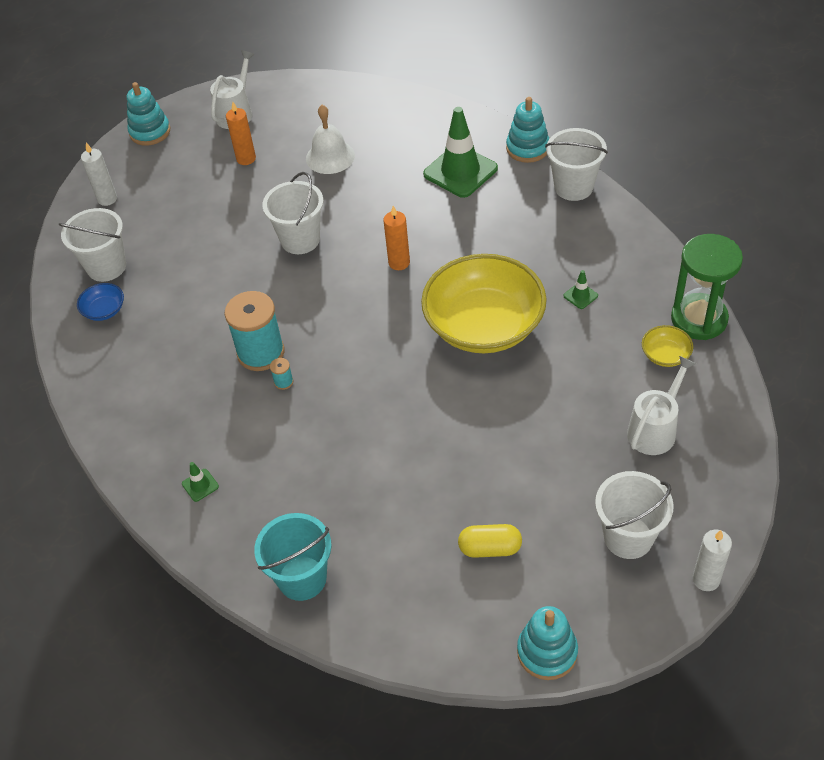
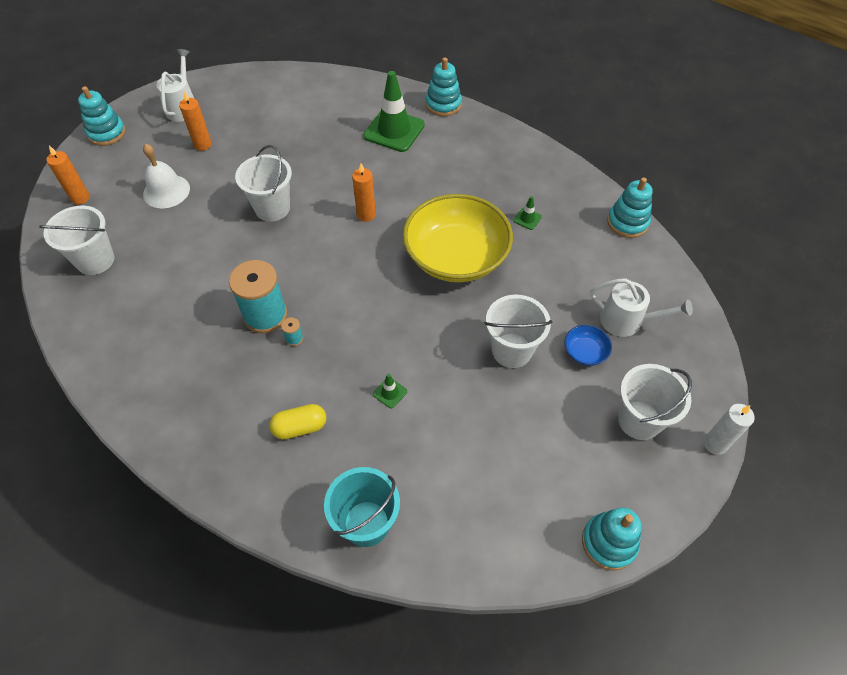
camera: 20 degrees left, 5 degrees up
(104, 310) = (103, 301): blue bowl -> blue bowl (585, 352)
(107, 199) = (80, 198): white candle -> orange candle
(200, 485) = (242, 452): green traffic cone -> green traffic cone (390, 393)
(330, 157) = (278, 133): white bell -> white bell (166, 191)
(490, 548) = (527, 456): yellow capsule -> yellow capsule (300, 427)
(573, 187) = (491, 131): white bucket -> white bucket (511, 350)
(655, 429) = (627, 321): white watering can -> white watering can turned 90 degrees clockwise
(665, 355) = (612, 257): yellow bowl -> none
(699, 319) = (627, 222): green hourglass -> turquoise stacking toy

